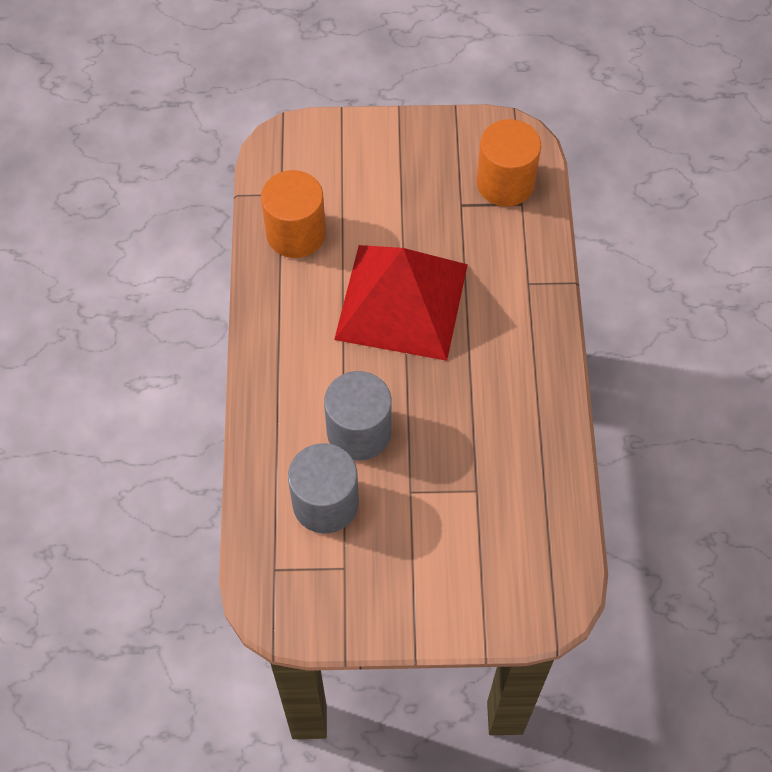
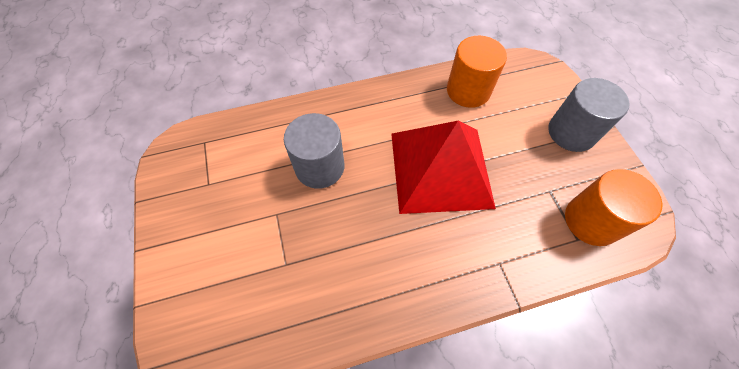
camera: 75 degrees right, 0 degrees up
(325, 503) = (258, 160): grey cylinder -> grey cylinder (571, 132)

